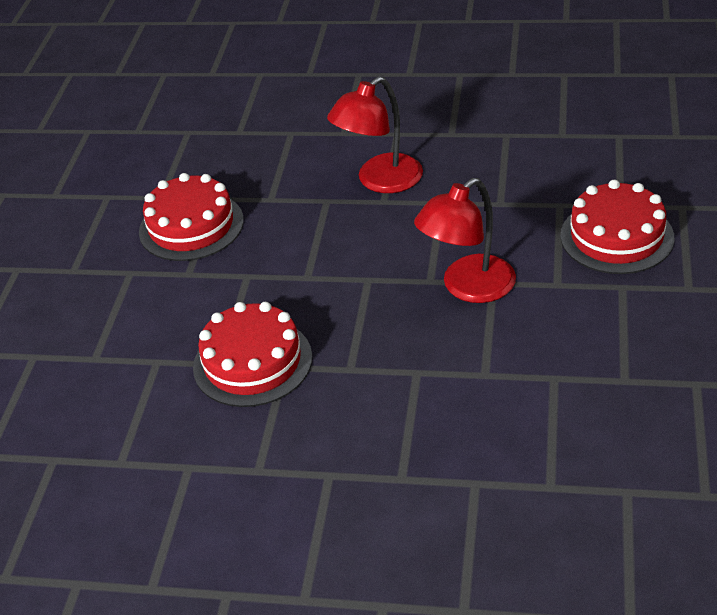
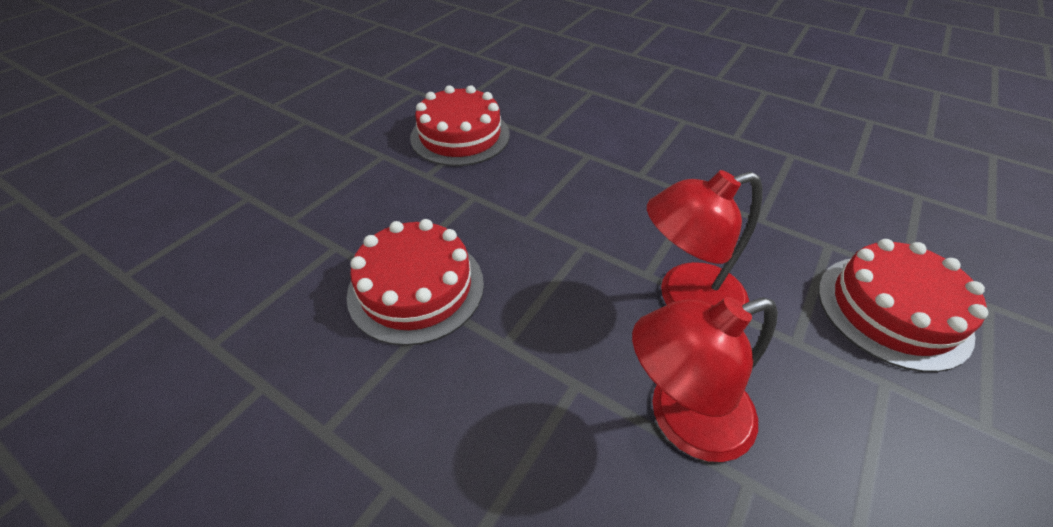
camera: 20 degrees right, 5 degrees up
(380, 181) = (647, 155): red lamp -> red lamp (682, 419)

